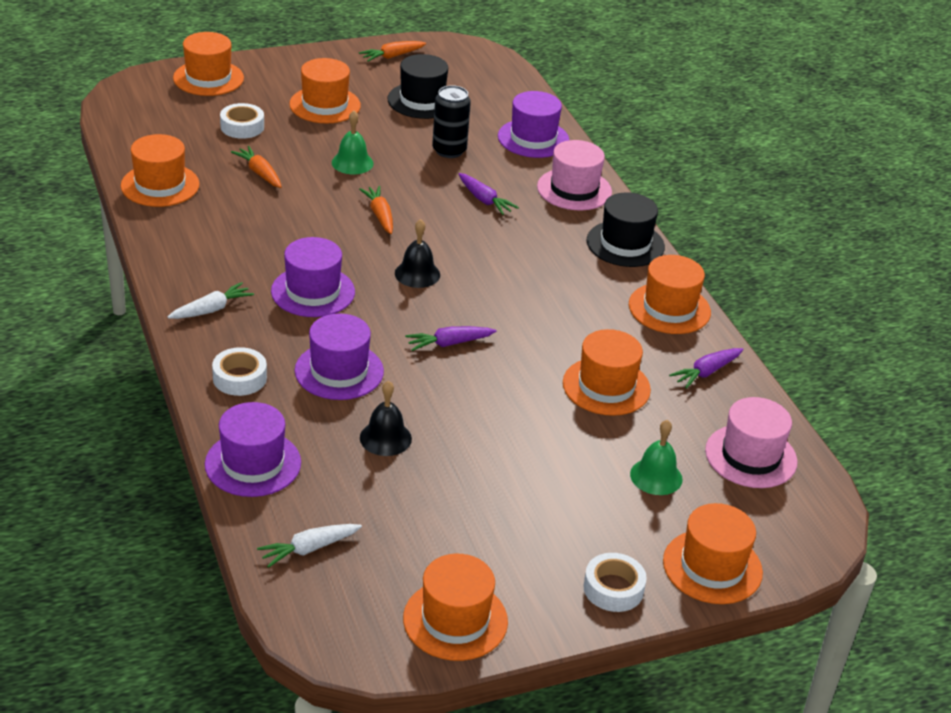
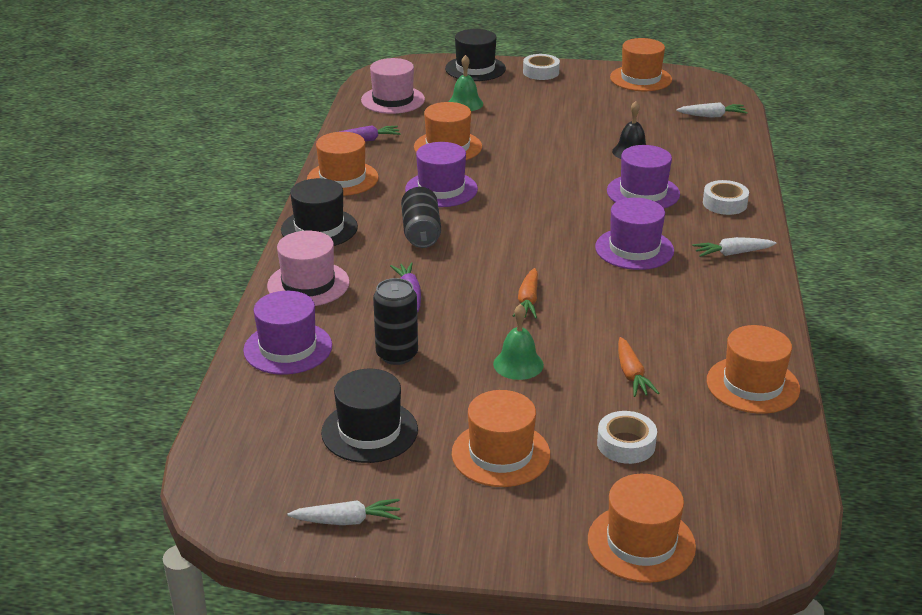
camera: 150 degrees left, 5 degrees down
(253, 463) = (733, 157): purple hat -> purple hat (441, 189)
(392, 56) = (347, 521): orange carrot -> white carrot
(417, 274) = (530, 243): black bell -> none
(449, 343) = (543, 192): purple carrot -> none
(529, 262) = (421, 232): none -> black can
(712, 567) = (475, 69): orange hat -> black hat

